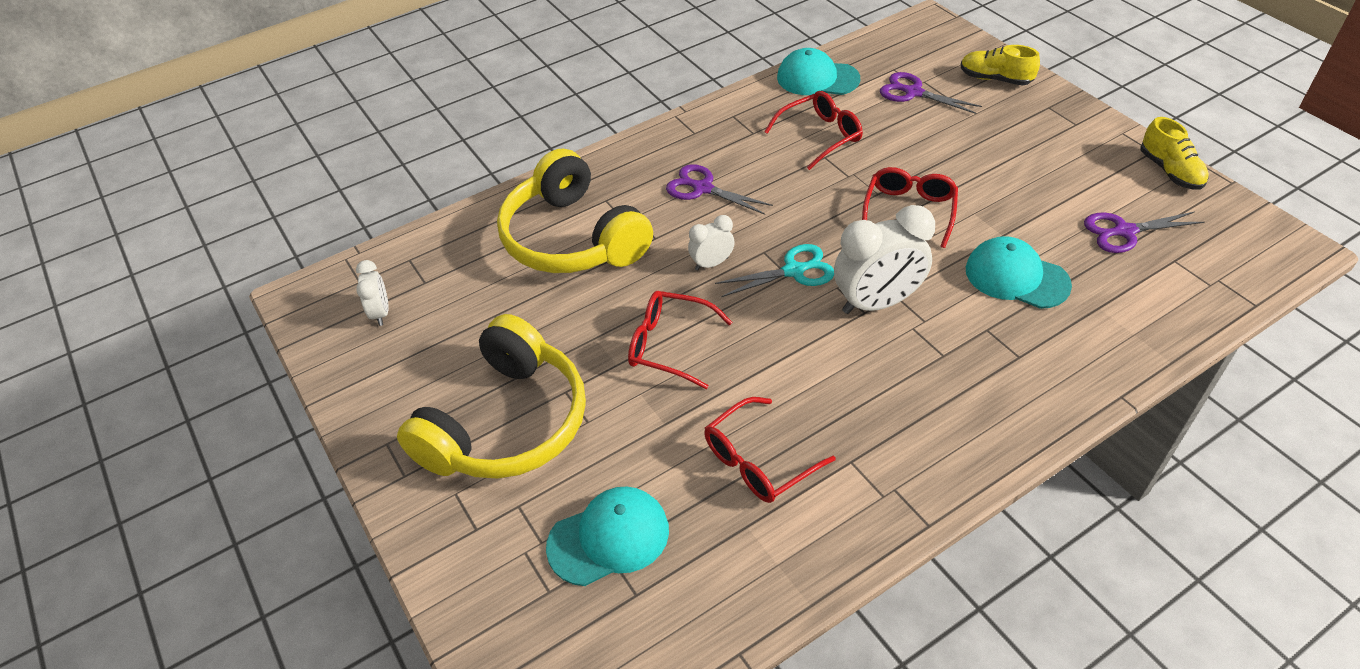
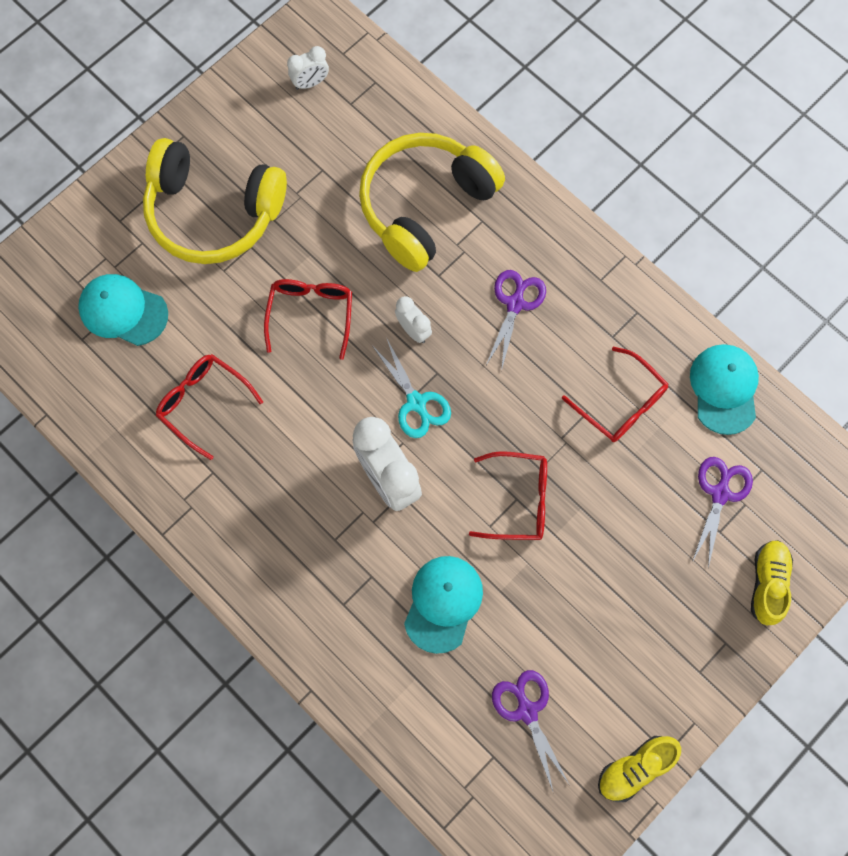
camera: 75 degrees right, 25 degrees up
(609, 538) = (123, 311): turquoise cap -> turquoise cap turned 150 degrees clockwise

